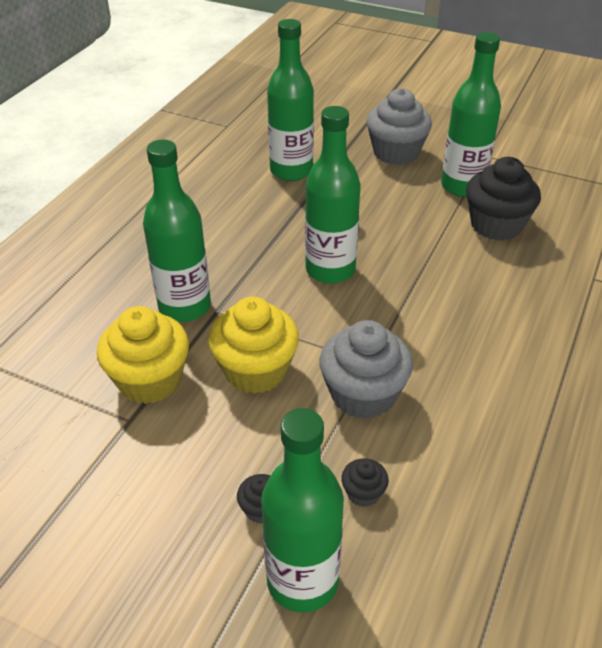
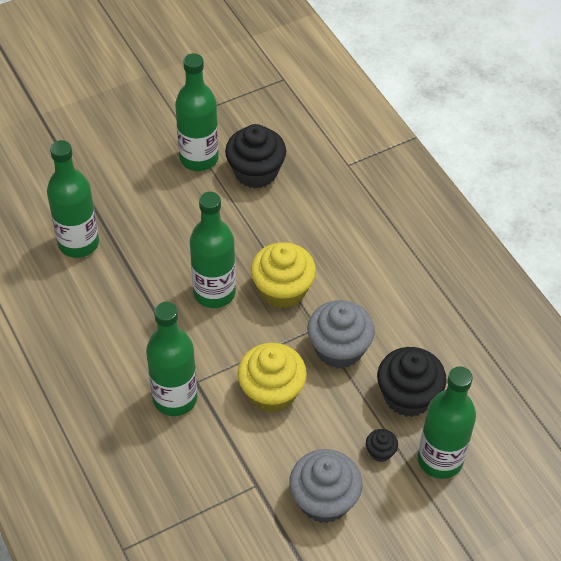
camera: 55 degrees left, 10 degrees up
(150, 380) = (229, 455): yellow cupcake -> yellow cupcake (282, 290)
(363, 493) = (408, 396): black cupcake -> black cupcake, size x2.16
(396, 152) = (121, 166): grey cupcake -> grey cupcake (324, 500)

